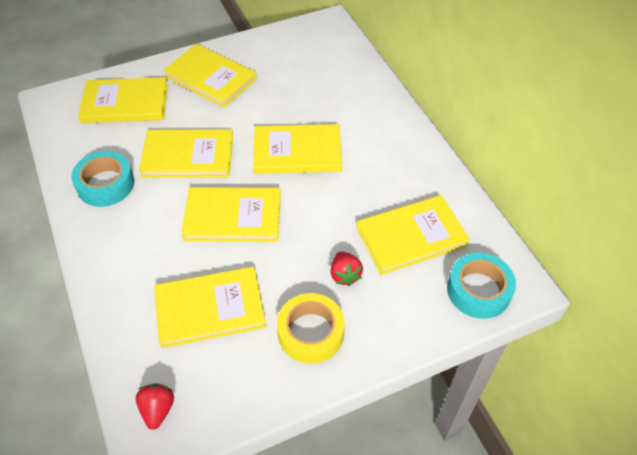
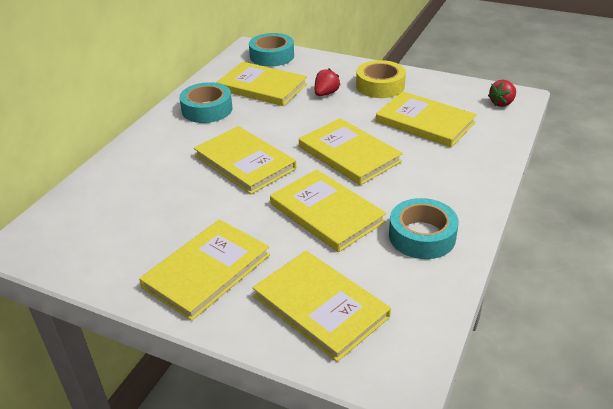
camera: 130 degrees left, 15 degrees down
(210, 78) = (207, 271): yellow book -> yellow book turned 45 degrees clockwise
(407, 175) = (207, 109): none -> turquoise tape

